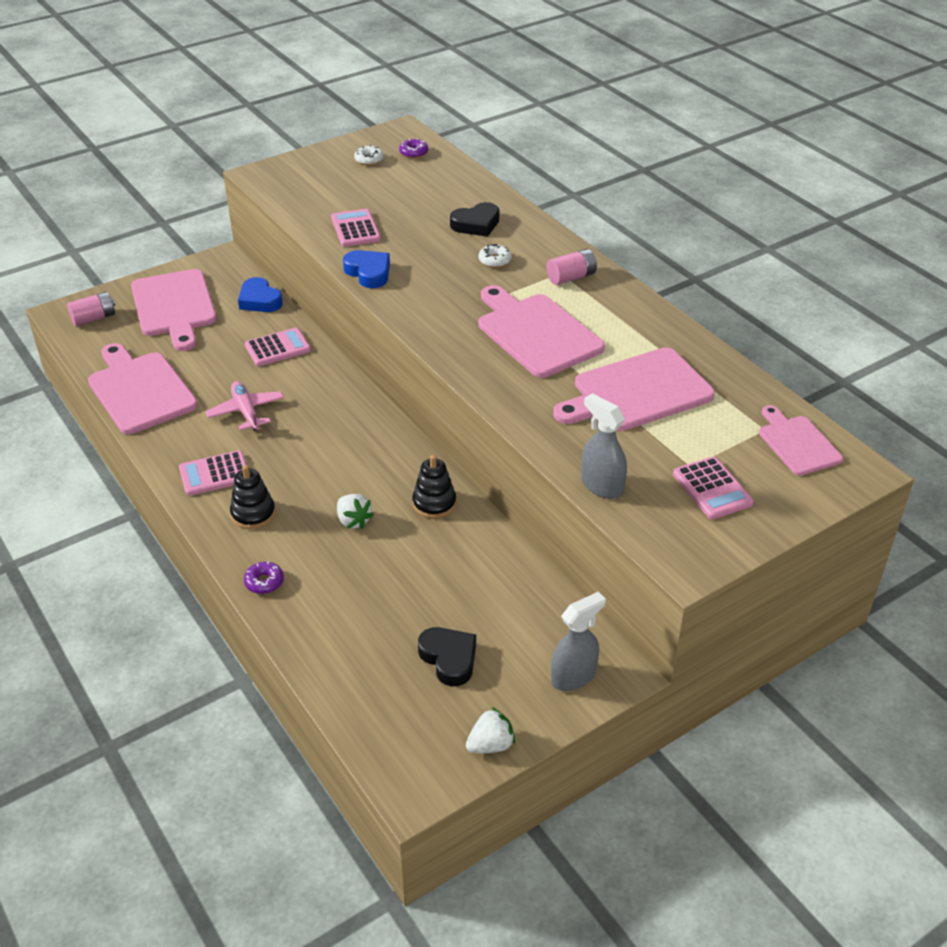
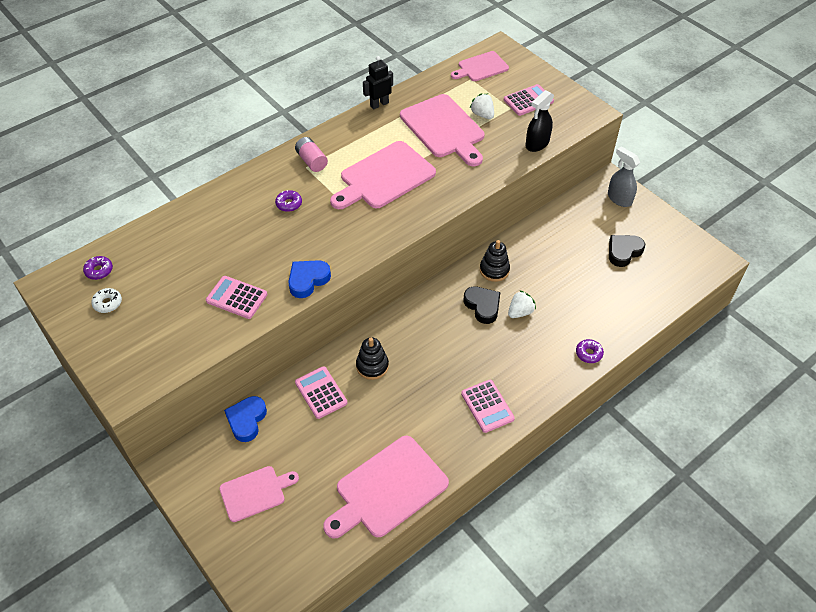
camera: 95 degrees left, 10 degrees up
(94, 318) = (274, 565): pink battery -> none
(174, 306) = (255, 492): pink cutting board -> pink cutting board, size x0.60
(246, 412) = (409, 399): pink plane -> none
(253, 514) = (525, 372): black stacking toy -> black stacking toy (372, 366)
(259, 300) = (247, 420): blue heart -> blue heart turned 150 degrees clockwise
(355, 229) = (237, 297): pink calculator -> pink calculator turned 45 degrees clockwise
(476, 224) = (233, 218): black heart -> black heart (482, 306)
(490, 745) = (676, 230): white strawberry -> white strawberry (482, 115)
(494, 260) = (289, 204): white donut -> purple donut
(601, 485) = (537, 144): grey spray bottle -> black spray bottle
(691, 335) = (379, 104): none -> black robot

